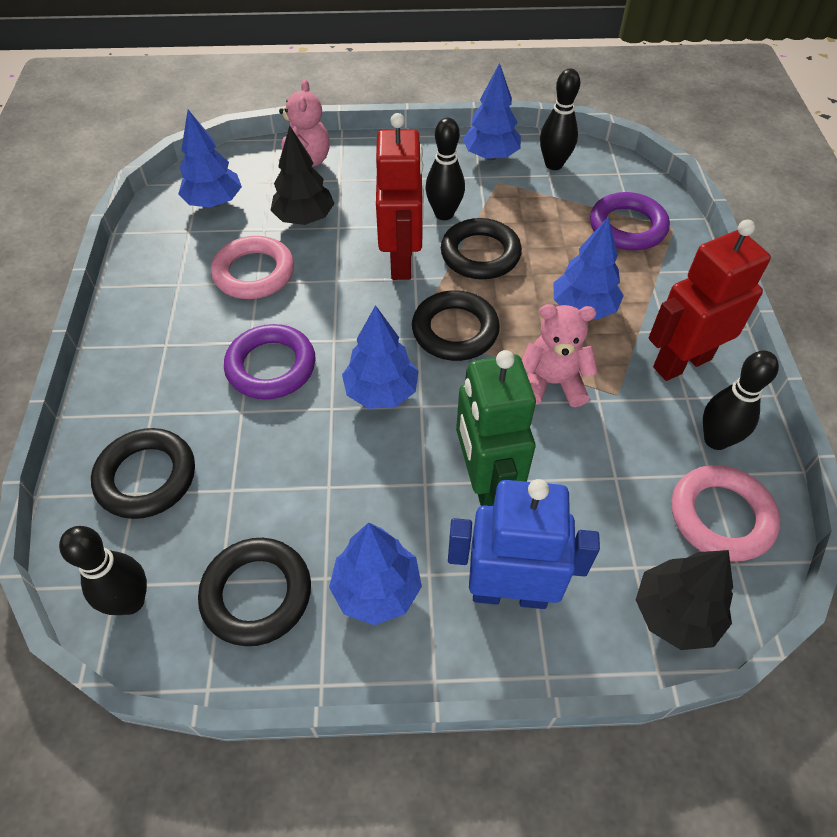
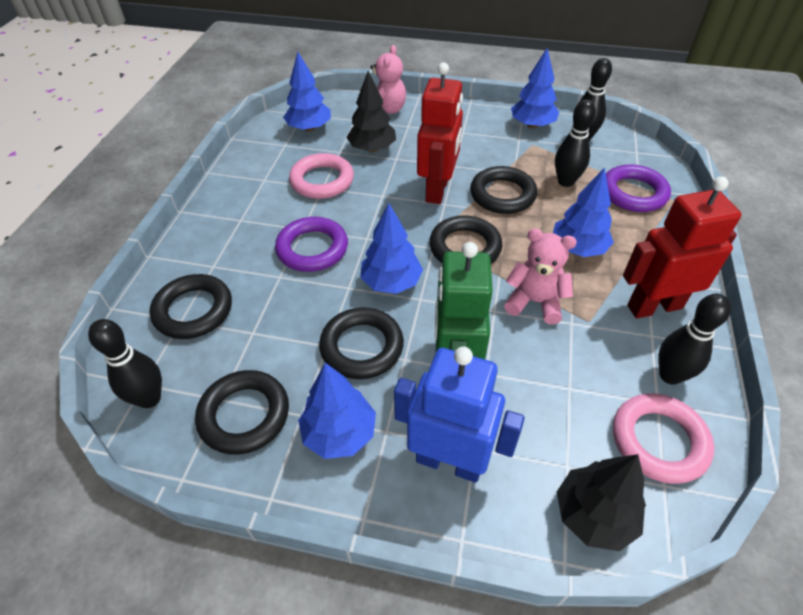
camera: 15 degrees right, 5 degrees down
(370, 479) = (362, 347): none -> black ring
(444, 214) = (482, 161): black bowling pin -> black bowling pin (566, 182)

